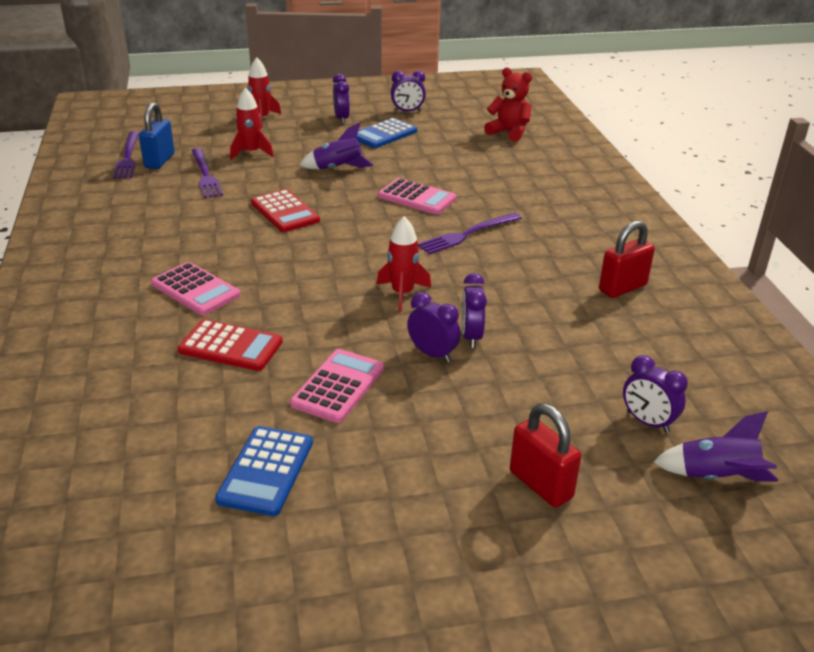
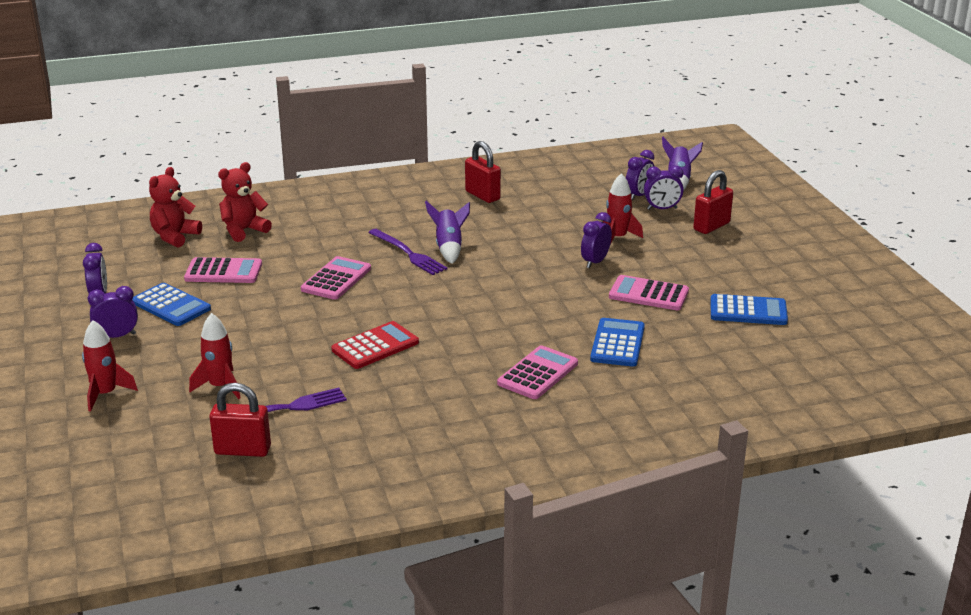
camera: 95 degrees left, 5 degrees down
(128, 157) = (229, 478): purple fork -> none
(159, 161) = (242, 450): blue padlock -> red padlock
(230, 346) = (617, 343): red calculator -> blue calculator
(337, 168) = (267, 326): purple rocket -> purple rocket (449, 247)
(402, 294) = (515, 277): red rocket -> red rocket (617, 238)
(439, 152) = (223, 272): none -> pink calculator
(471, 336) = (567, 249): purple clock -> purple clock (662, 209)
(521, 159) = (243, 230): none -> red teddy bear

